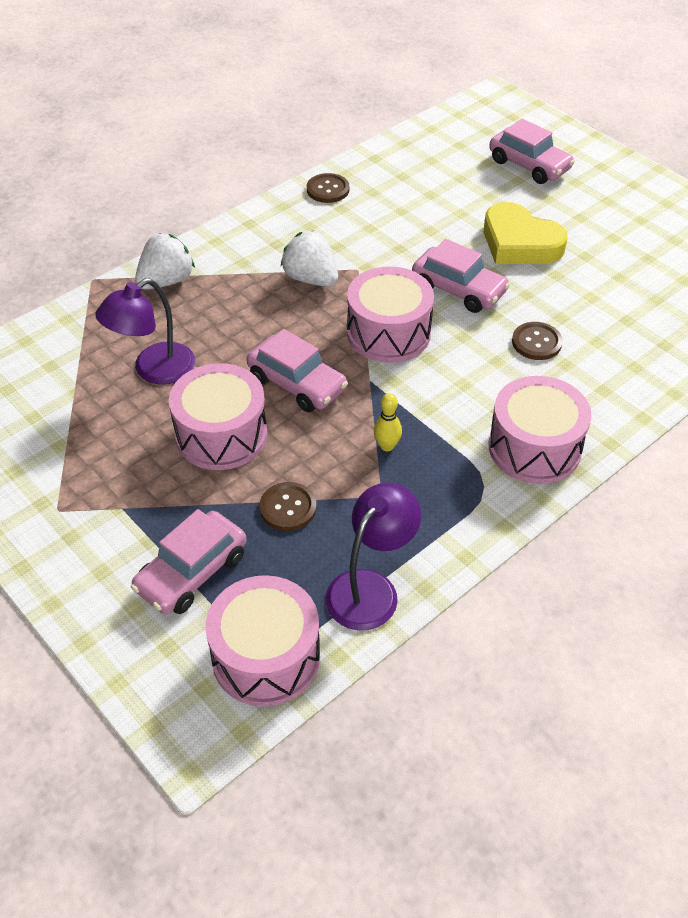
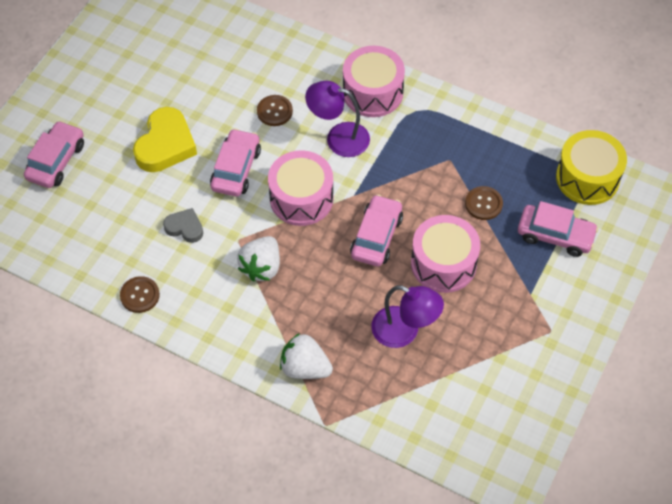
camera: 110 degrees left, 10 degrees up
(266, 657) = (587, 178): pink drum -> yellow drum
(370, 588) = (518, 144): purple lamp -> purple lamp (338, 138)
(387, 446) = (408, 168): yellow bowling pin -> none
(395, 234) = (185, 227): none -> grey heart

